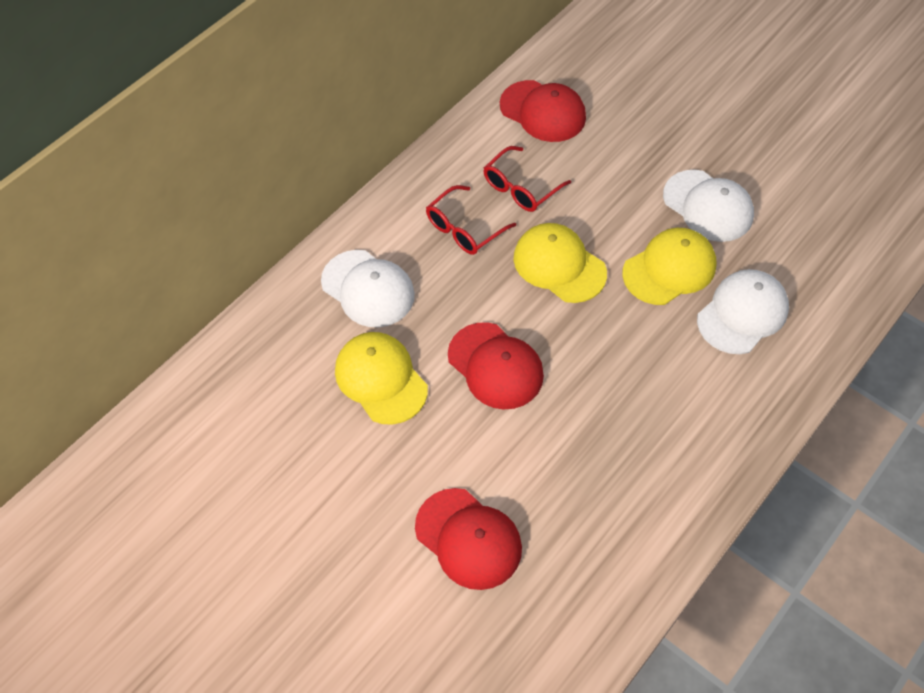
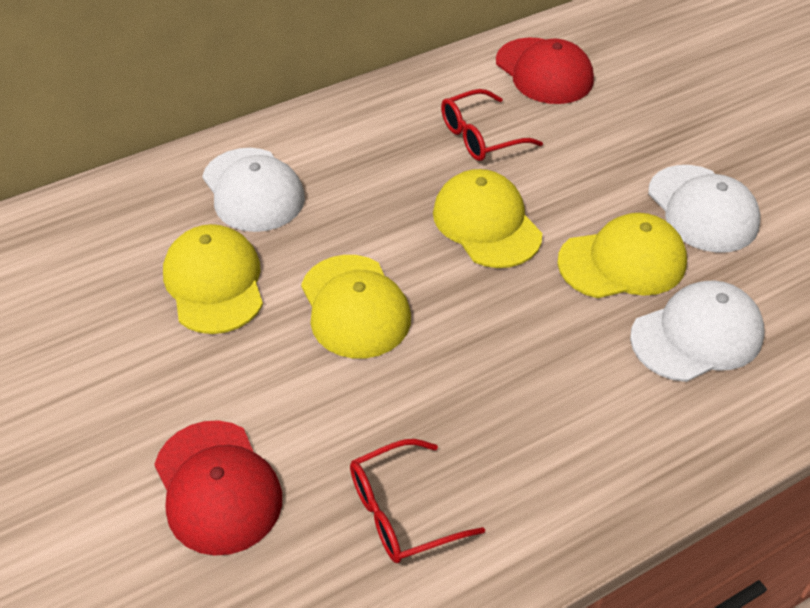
camera: 20 degrees right, 10 degrees down
(464, 229) = (393, 160): red glasses -> red glasses (401, 512)
(495, 366) = (355, 307): red cap -> yellow cap

